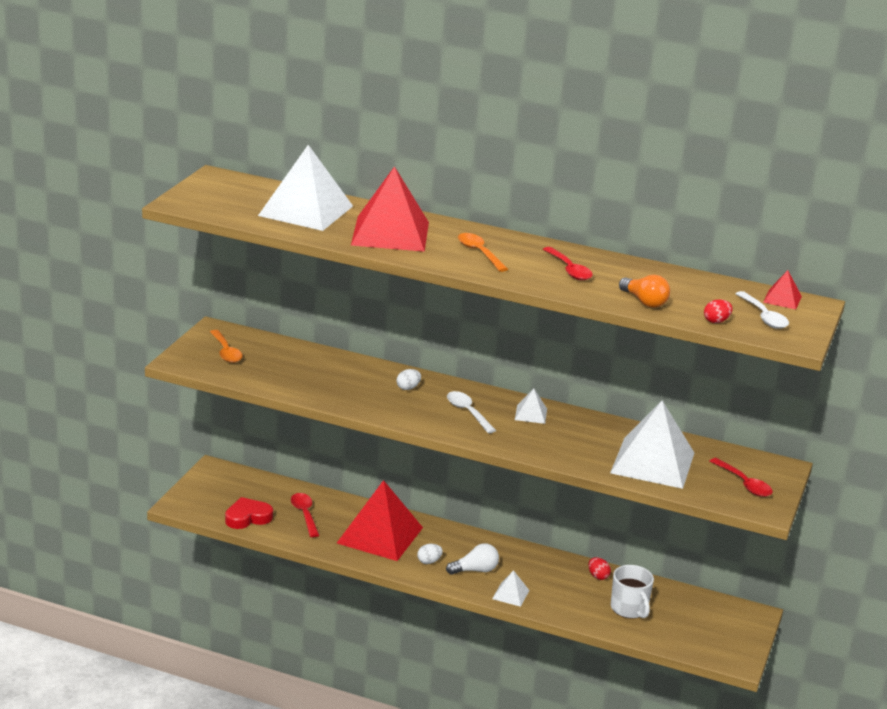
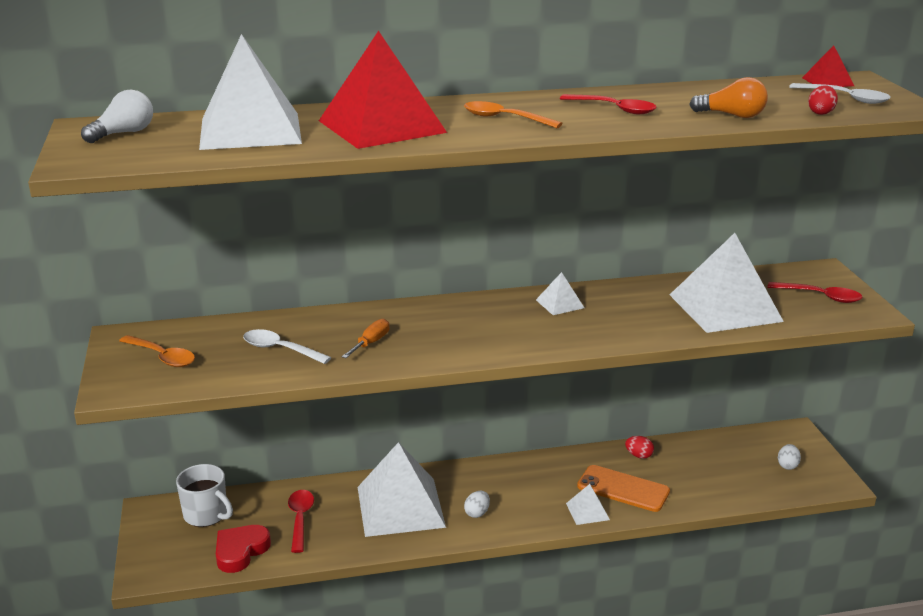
camera: 30 degrees left, 0 degrees up
(304, 514) = (300, 519): red spoon -> red spoon turned 45 degrees clockwise
(365, 391) = (371, 343): none -> orange screwdriver
(380, 535) = (400, 506): red pyramid -> white pyramid
(408, 388) = (410, 322): white egg -> white egg (787, 465)
(467, 412) = (500, 325): white spoon -> white spoon (280, 349)
(475, 570) = (529, 501): white light bulb -> white light bulb (123, 133)
(556, 592) = (623, 489): none -> orange phone
(629, 609) = (700, 475): white mug -> white mug (206, 515)

